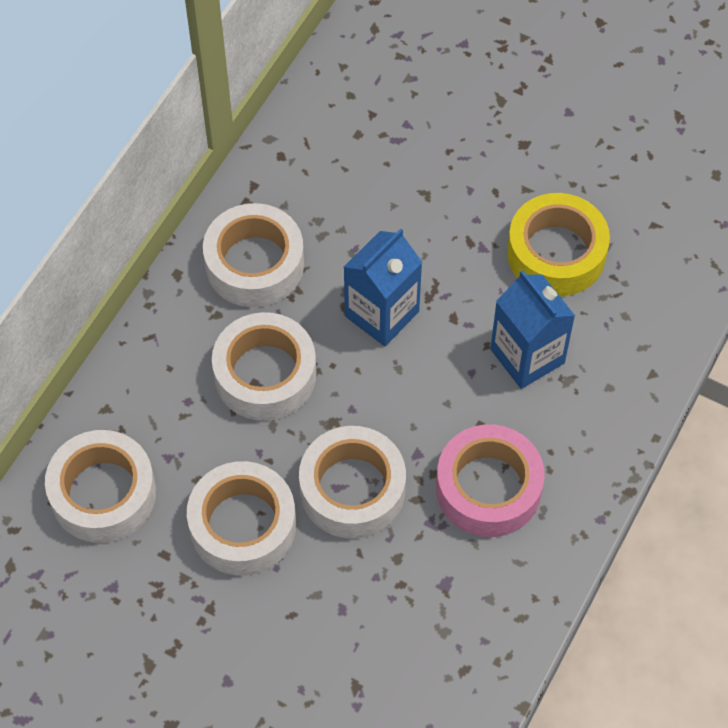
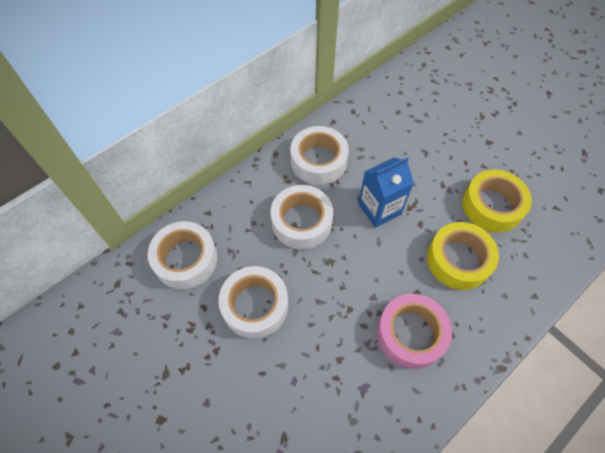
camera: 20 degrees right, 0 degrees up
(352, 489) = (327, 306): white tape -> none
(527, 356) = (458, 260): blue carton -> yellow tape

